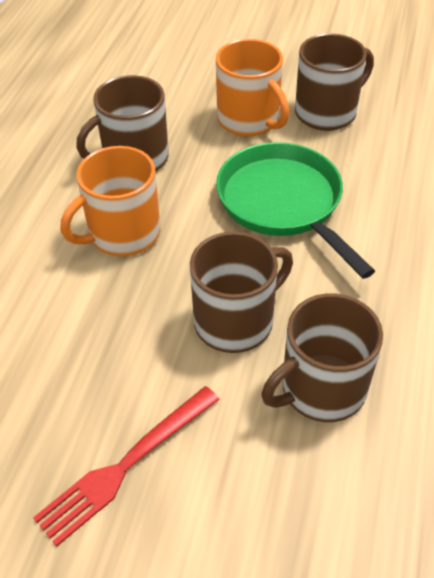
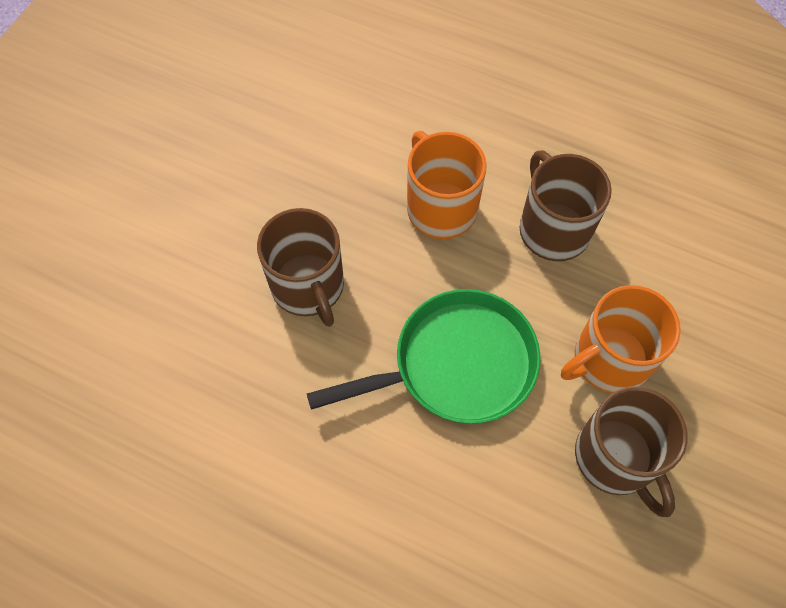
camera: 100 degrees right, 15 degrees up
(125, 466) = (195, 187): red fork -> none
(321, 389) = (216, 341): brown mug -> none

